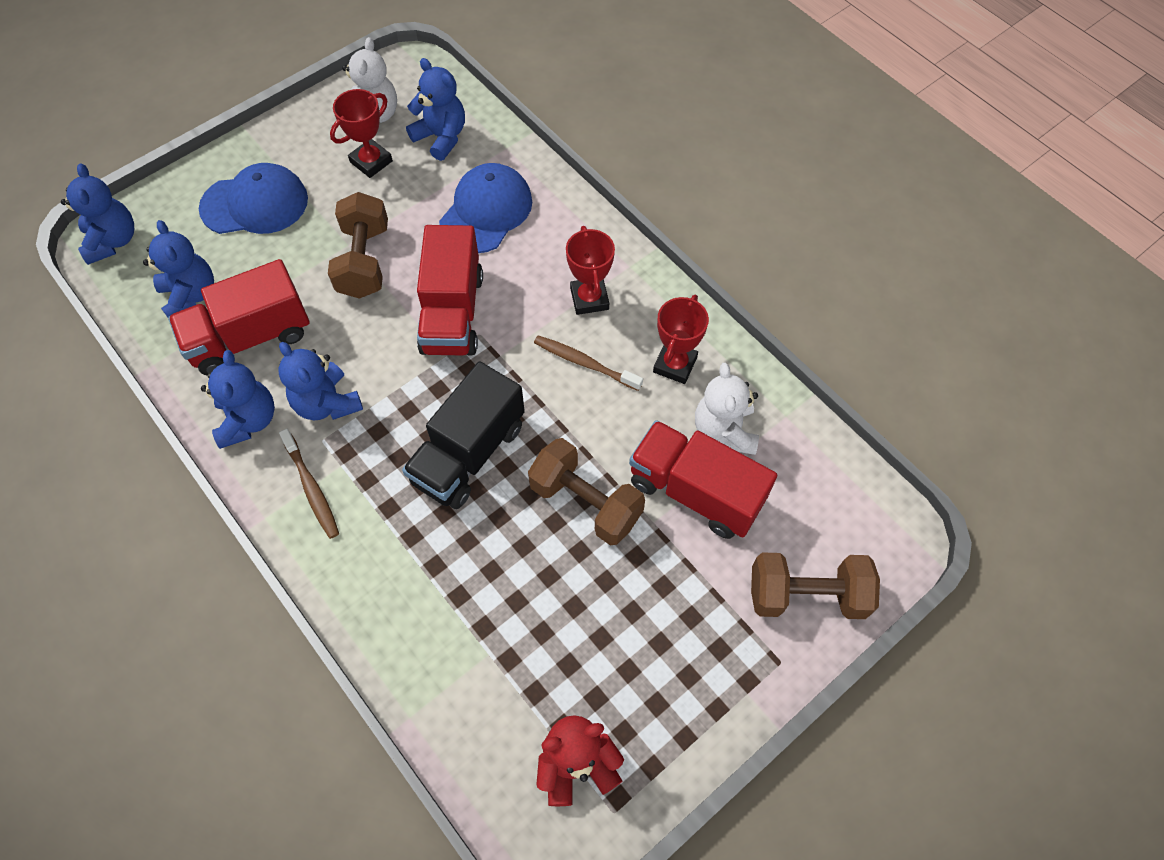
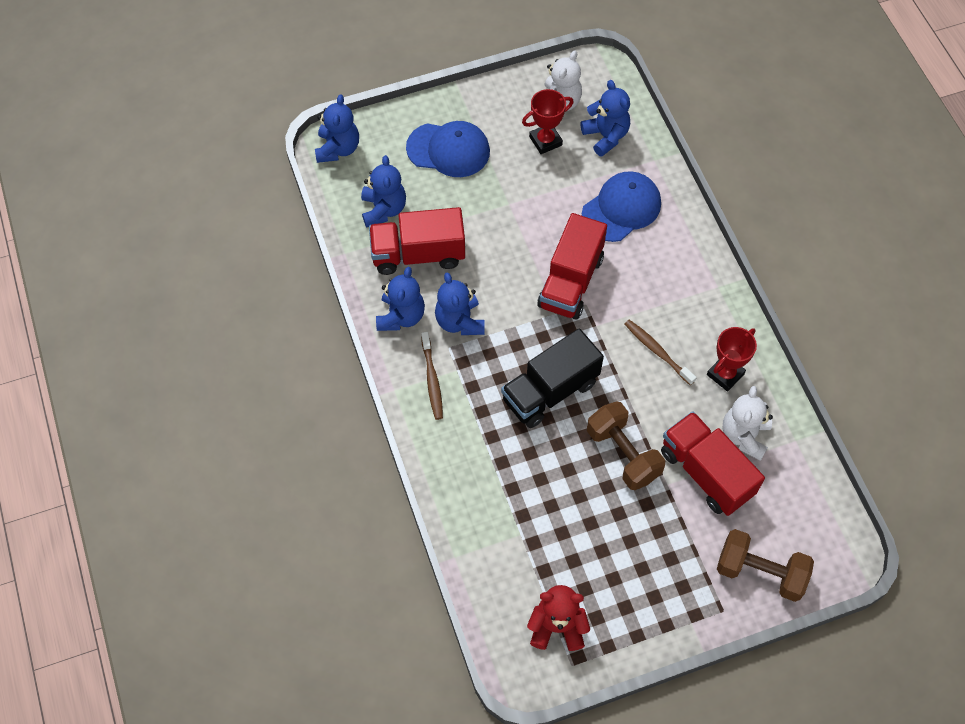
camera: 20 degrees right, 0 degrees up
(364, 261) = (517, 221): brown dumbbell -> none
(589, 299) = (678, 303): red trophy -> none

